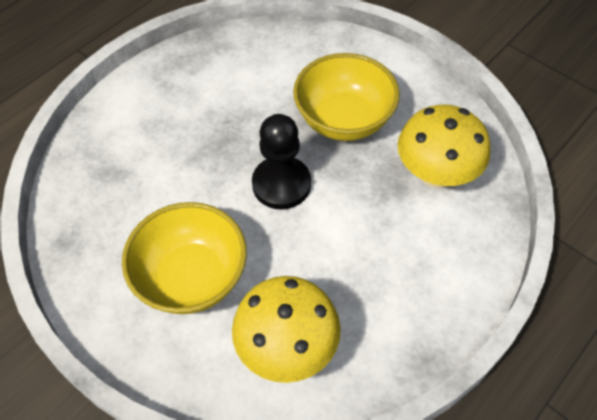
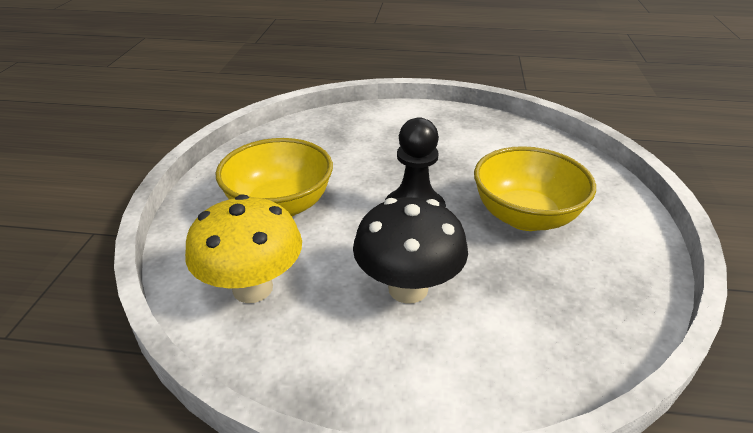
camera: 55 degrees right, 20 degrees down
(363, 242) = (408, 288): none -> black mushroom
(435, 175) = (545, 307): yellow mushroom -> none

